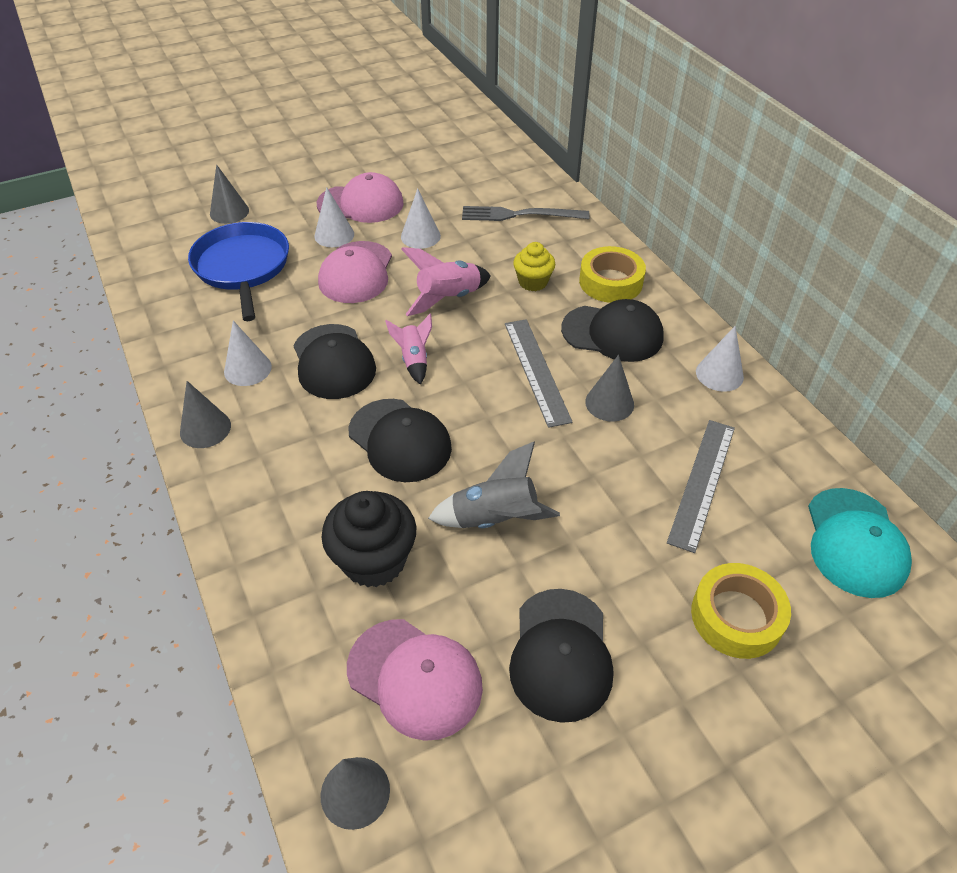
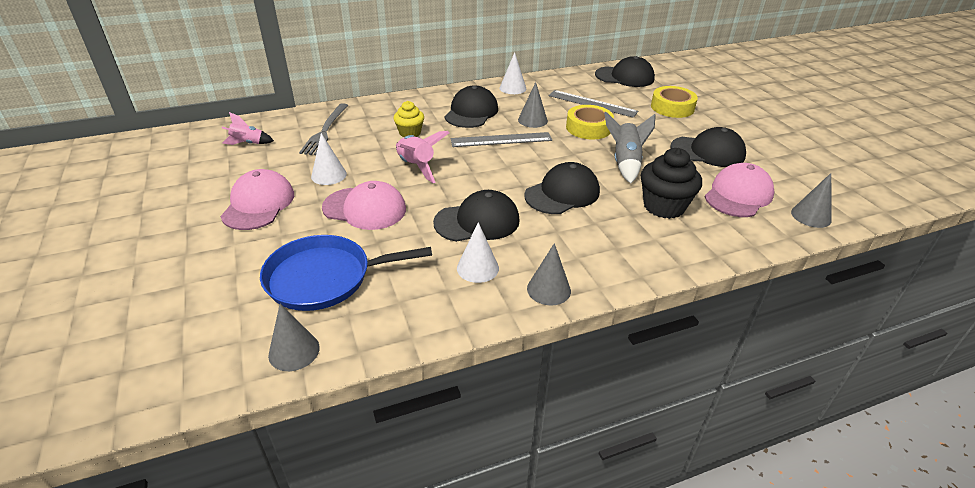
camera: 85 degrees left, 10 degrees down
(229, 212) = (213, 293): grey cone -> grey cone (294, 351)
(334, 235) = (301, 220): white cone -> none
(414, 360) = (482, 184): pink rocket -> pink rocket (247, 143)
(610, 282) = (420, 107): yellow tape -> yellow tape (588, 128)
(855, 542) = (624, 77): turquoise cap -> black cap

